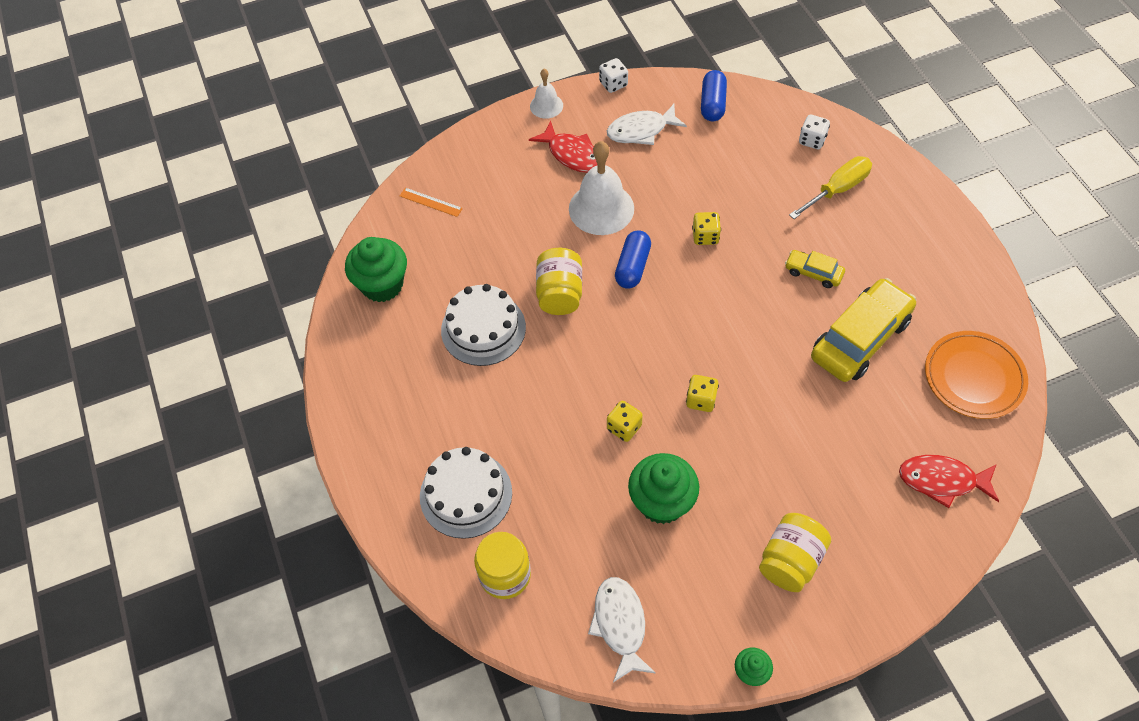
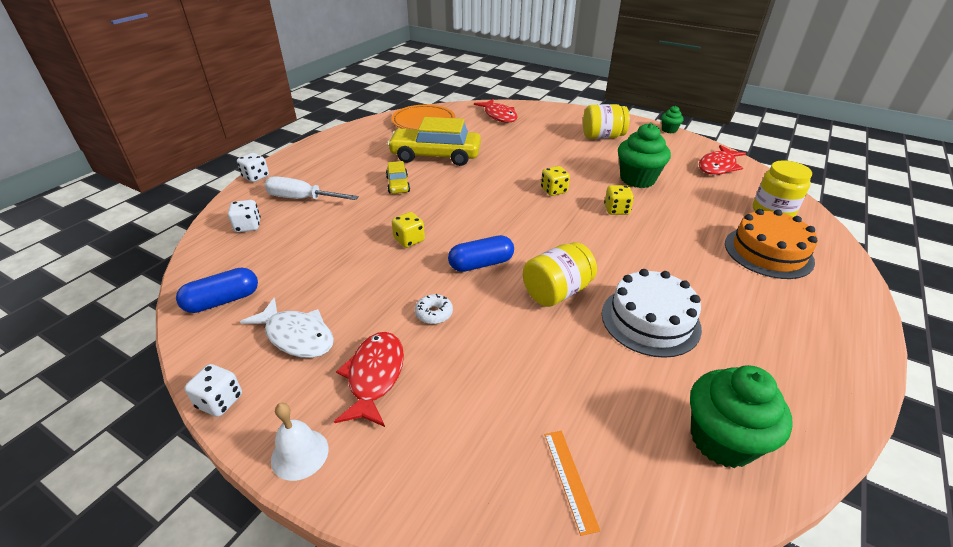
camera: 130 degrees left, 20 degrees down
(466, 494) = (768, 252): white cake -> orange cake
(601, 208) = (434, 313): white bell -> white donut
(620, 625) = (718, 166): white fish -> red fish
(837, 189) = (302, 199): yellow screwdriver -> white screwdriver
(912, 169) = (256, 177): none -> white dice

